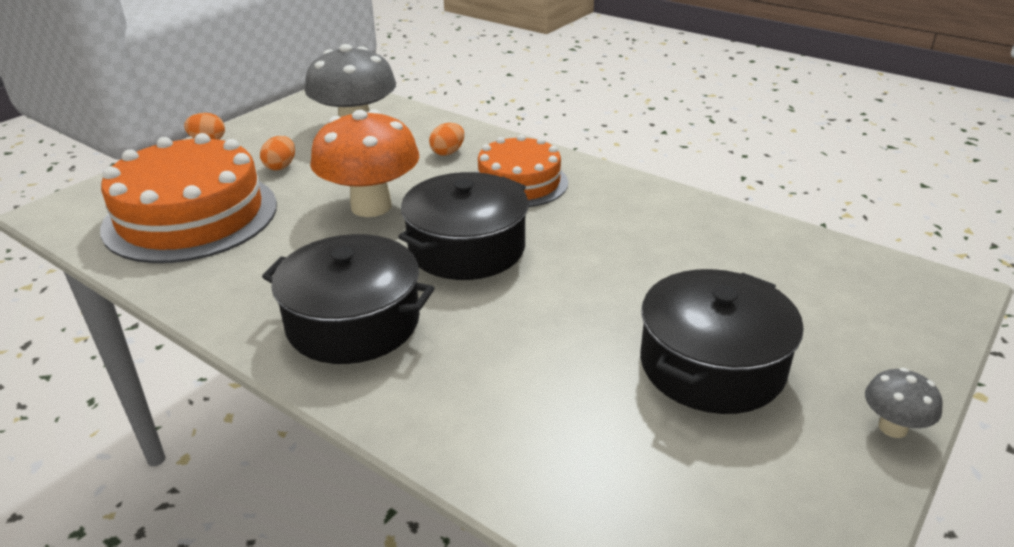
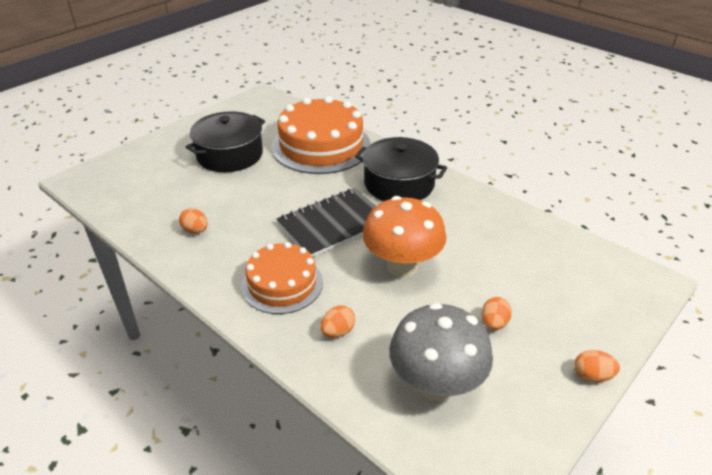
camera: 175 degrees left, 5 degrees up
(191, 216) = (538, 267): orange cake -> orange cake (321, 146)
(467, 248) = (333, 224): black pot -> black notebook
(666, 228) = (195, 231): none -> orange egg
(893, 428) = (177, 131): grey mushroom -> none

